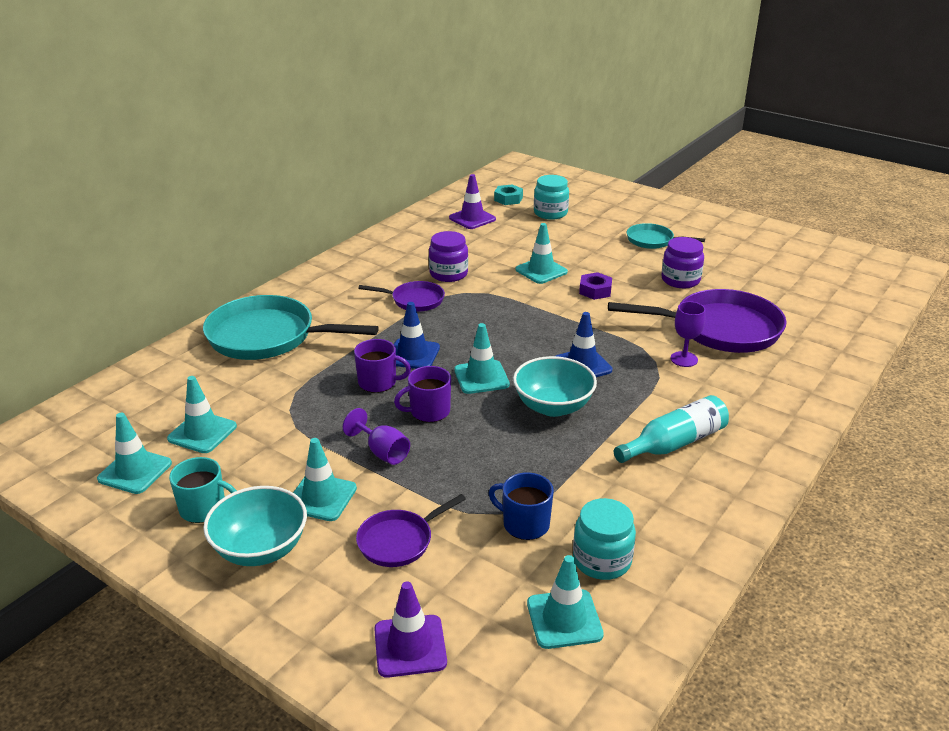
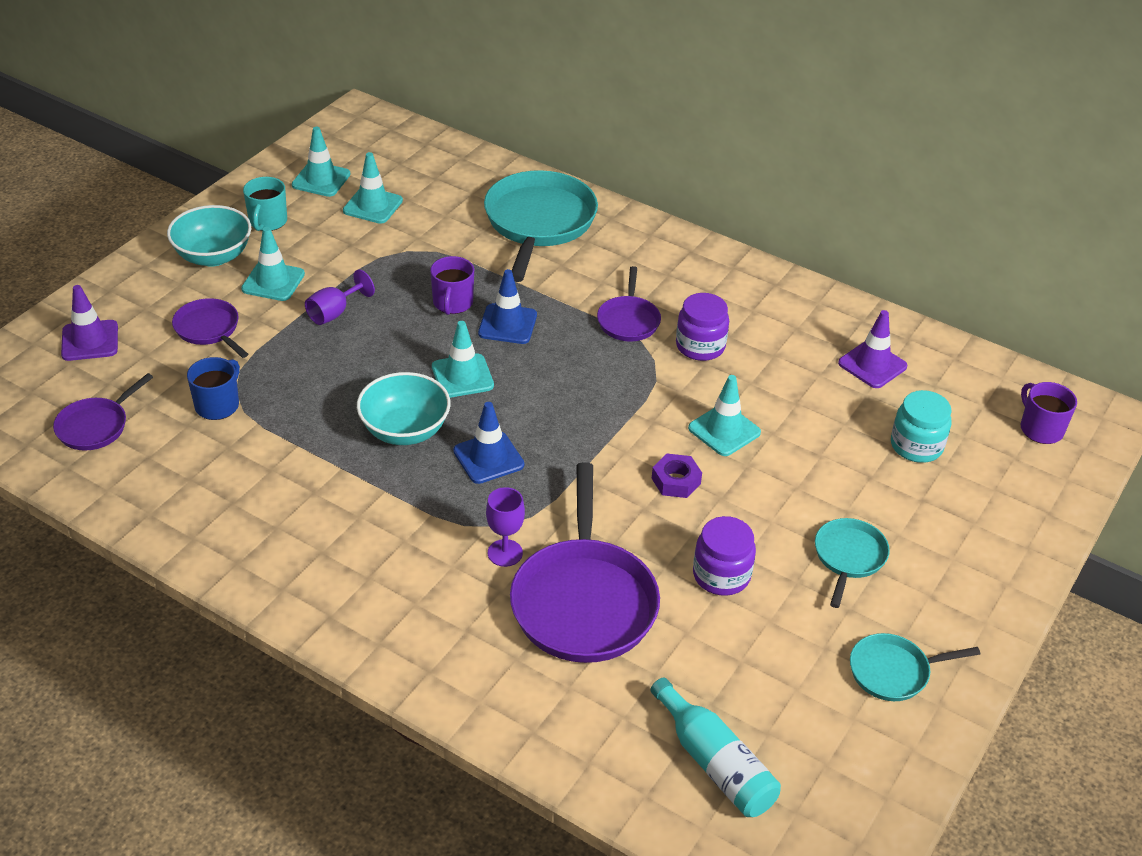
camera: 85 degrees right, 10 degrees up
(429, 411) = (399, 340): purple mug -> purple mug (1040, 429)
(508, 199) = (954, 401): turquoise nut -> none
(564, 619) = (96, 426): turquoise traffic cone -> purple pan
(602, 560) = (160, 453): turquoise jar -> none
(674, 443) = (331, 524): turquoise bottle -> turquoise bottle (715, 763)
(739, 236) = (894, 672): none -> turquoise pan

